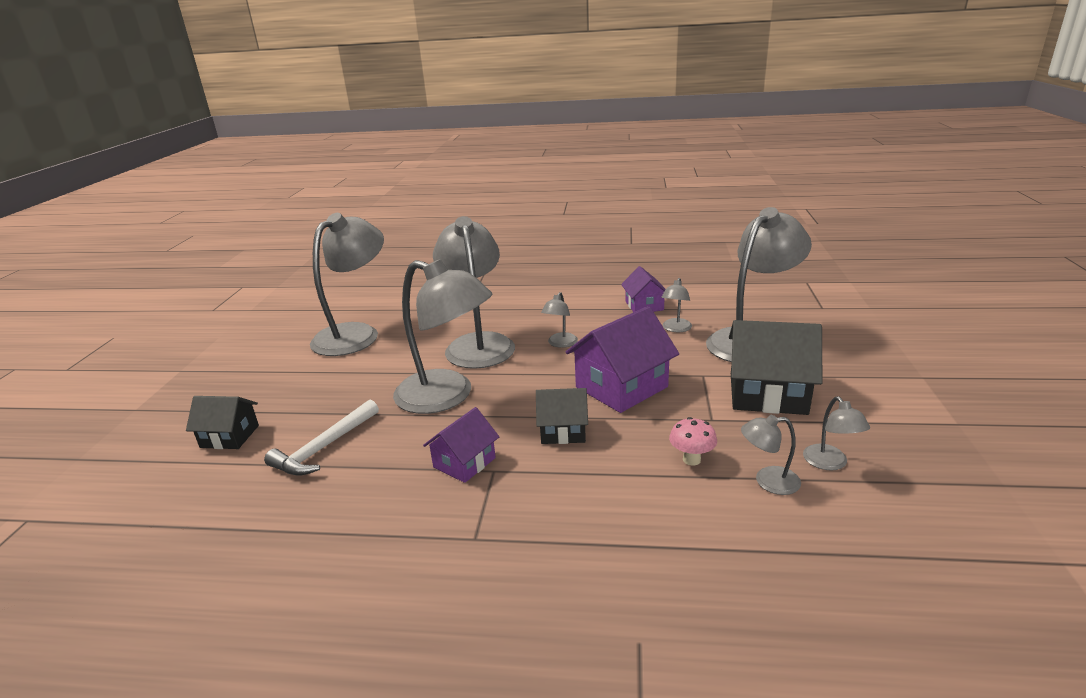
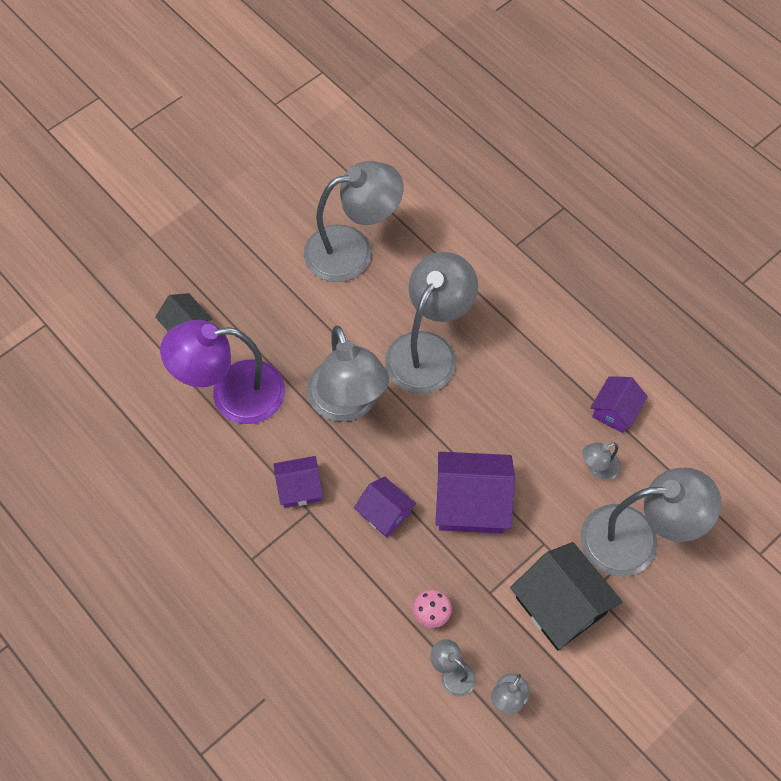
camera: 40 degrees right, 35 degrees up
(324, 447) = (232, 394): white hammer -> purple lamp
(560, 344) = (488, 407): grey lamp -> none
(563, 431) = (385, 513): black house -> purple house

